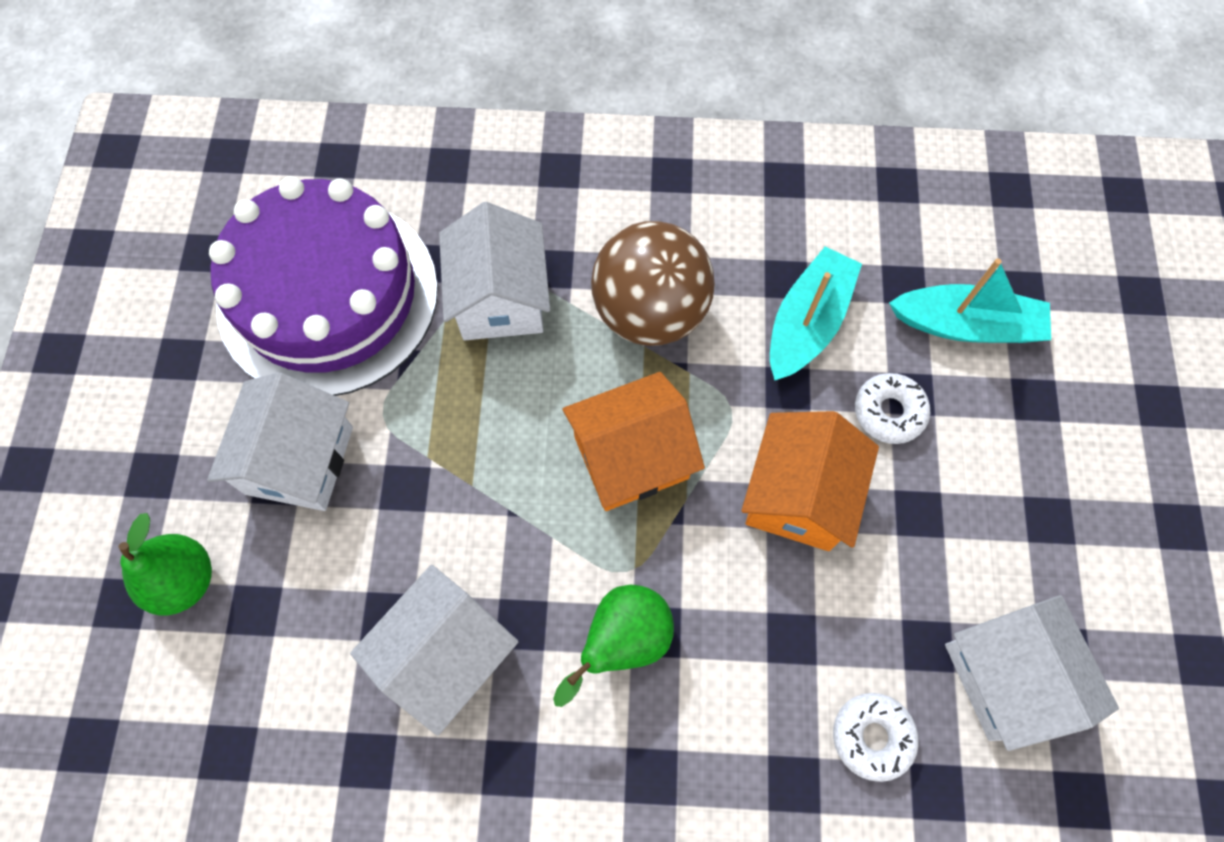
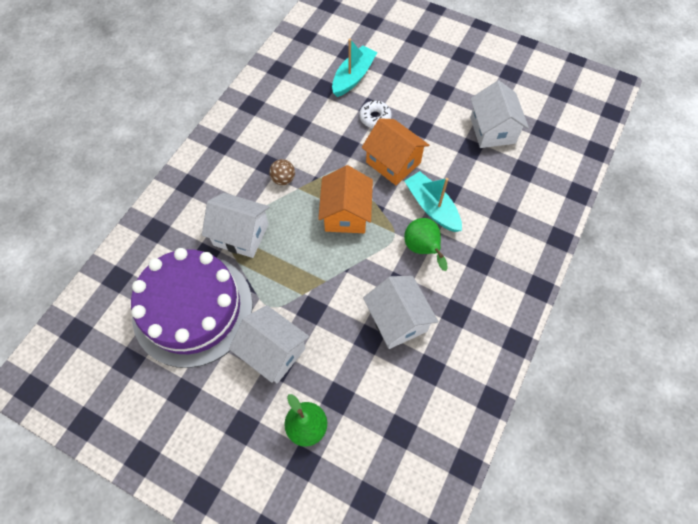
camera: 65 degrees left, 5 degrees down
(650, 312) = (283, 179): brown ball -> brown ball, size x0.45
(807, 323) = (322, 126): turquoise boat -> turquoise boat (432, 207)
(872, 736) = (496, 181): white donut -> none
(1007, 676) = (492, 130): white house -> white house turned 75 degrees clockwise

